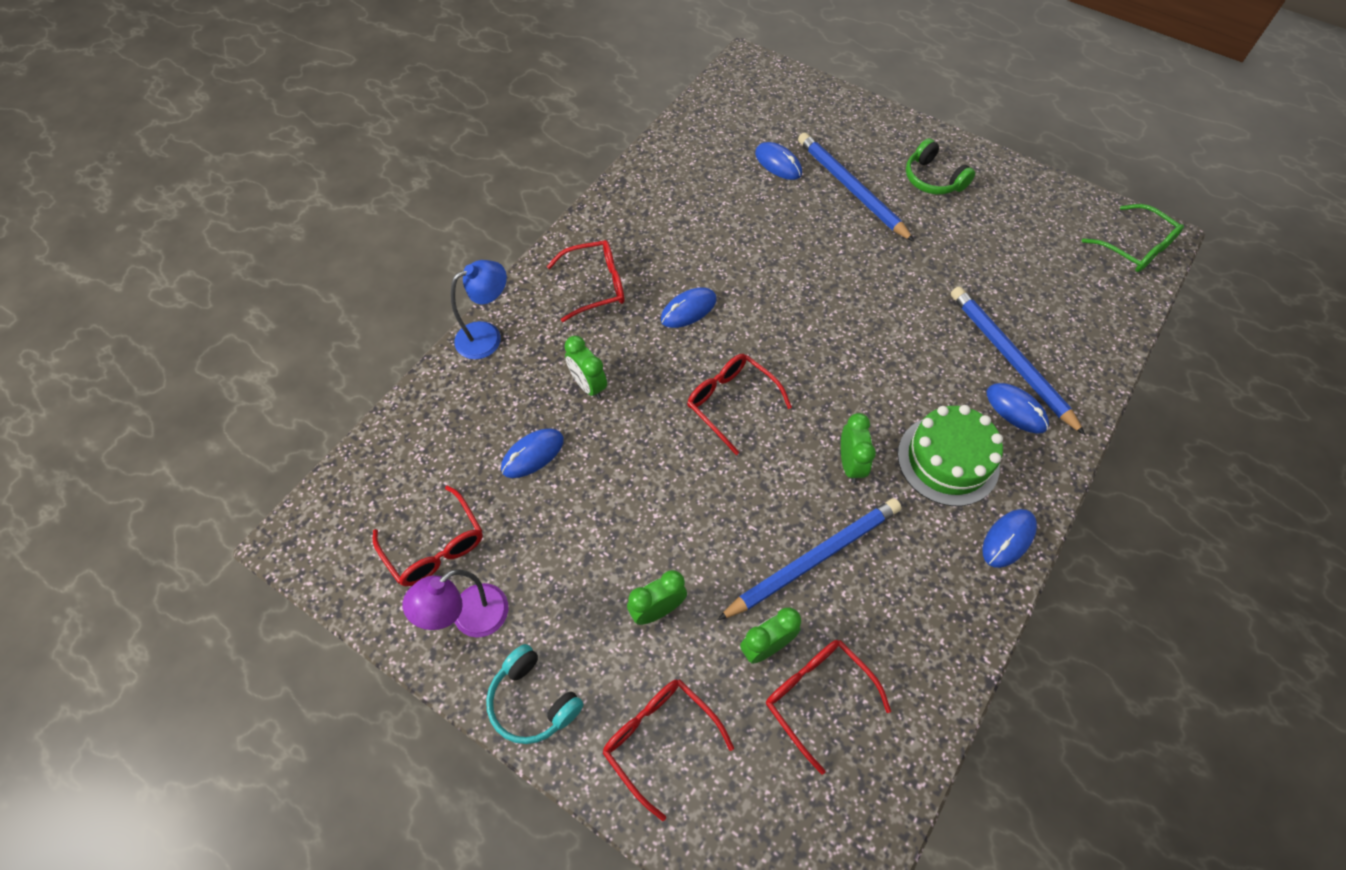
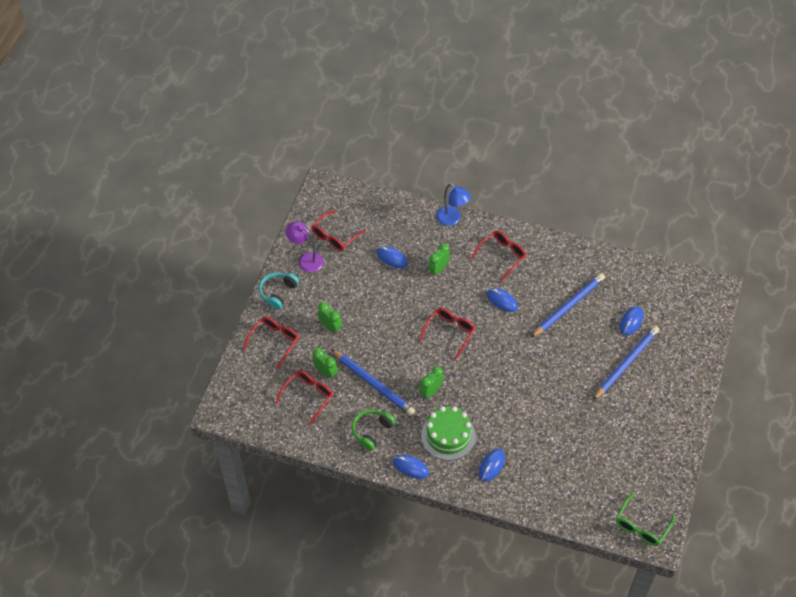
camera: 75 degrees right, 5 degrees down
(596, 285) = (502, 255): red glasses -> red glasses turned 105 degrees counterclockwise
(850, 464) = (431, 391): green clock -> green clock turned 150 degrees clockwise
(933, 179) = (654, 406): green headphones -> green headphones (372, 431)
(1010, 359) = (525, 460): blue pencil -> blue pencil (568, 306)

